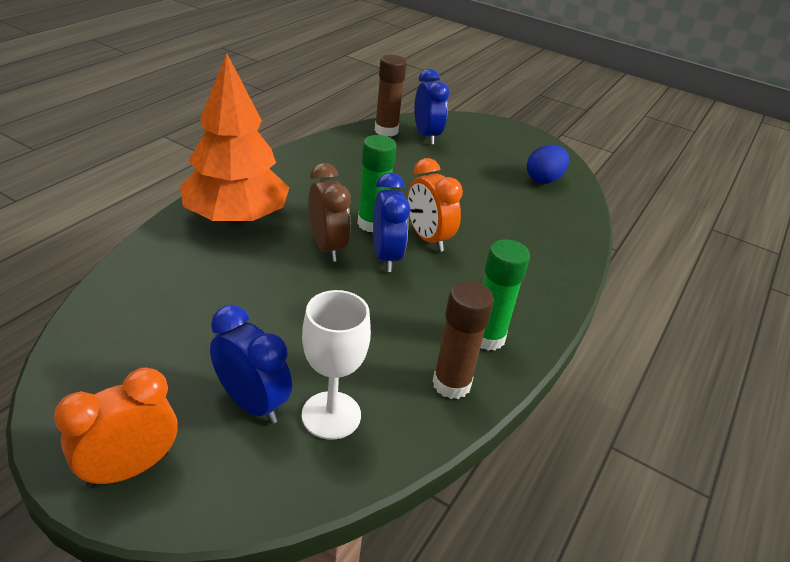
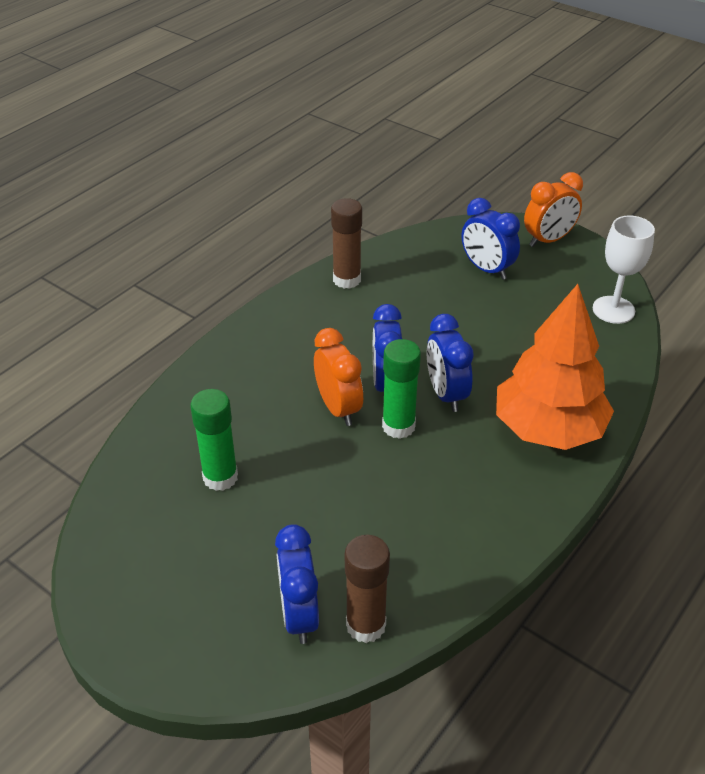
camera: 170 degrees left, 5 degrees up
(327, 247) = (446, 394): brown clock -> blue clock
(331, 415) = (433, 263): white goblet -> white goblet (613, 310)
(487, 338) = (308, 311): green glue stick -> green glue stick (220, 477)
(543, 179) = (150, 515): blue egg -> none

